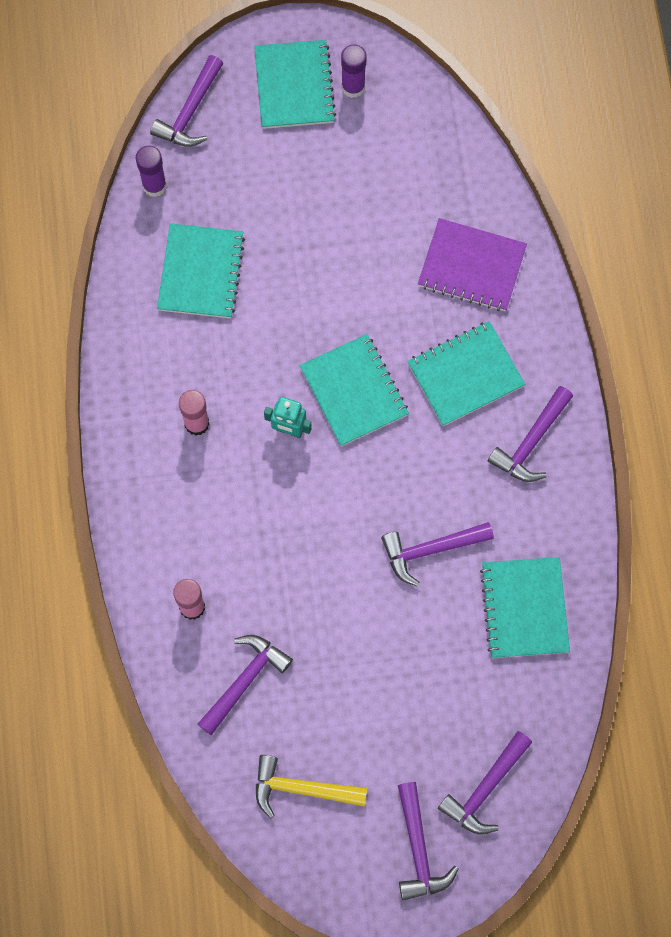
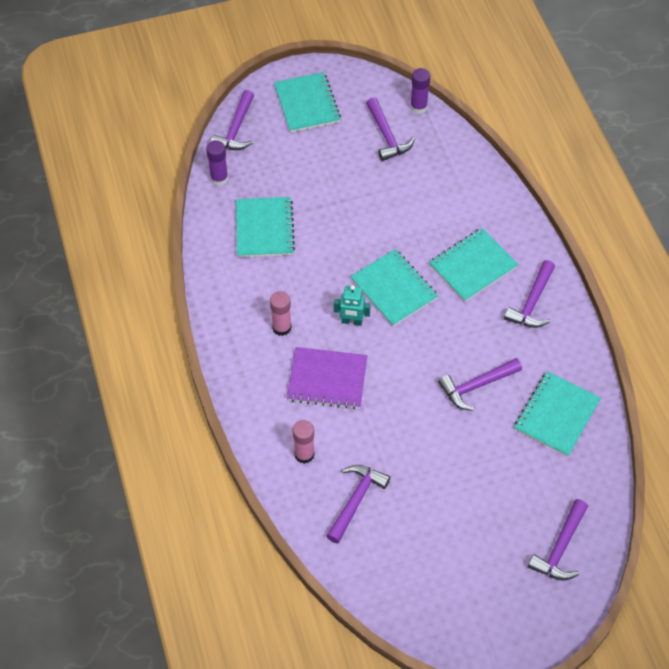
camera: 10 degrees left, 15 degrees down
(302, 788) = (418, 572): yellow hammer -> none
(353, 87) = (349, 99): purple glue stick -> purple glue stick (418, 107)
(418, 849) = (520, 601): purple hammer -> purple hammer (387, 136)
(472, 266) = (460, 196): purple notebook -> purple notebook (327, 379)
(525, 608) = (556, 415): turquoise notebook -> turquoise notebook turned 45 degrees clockwise

